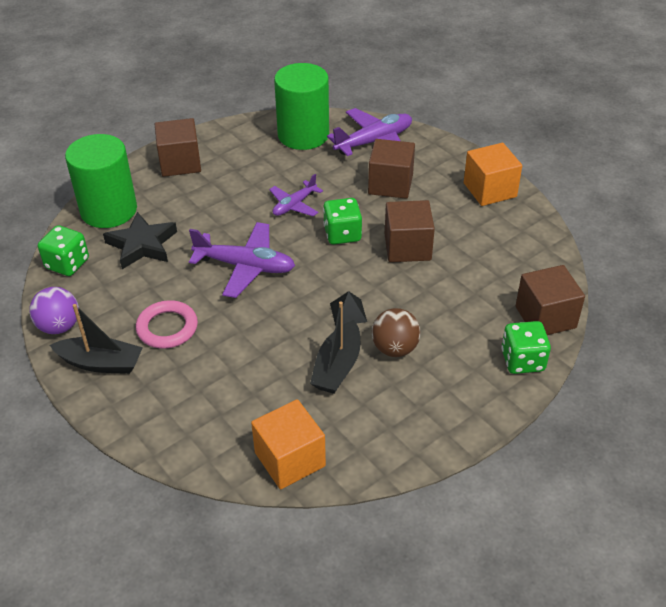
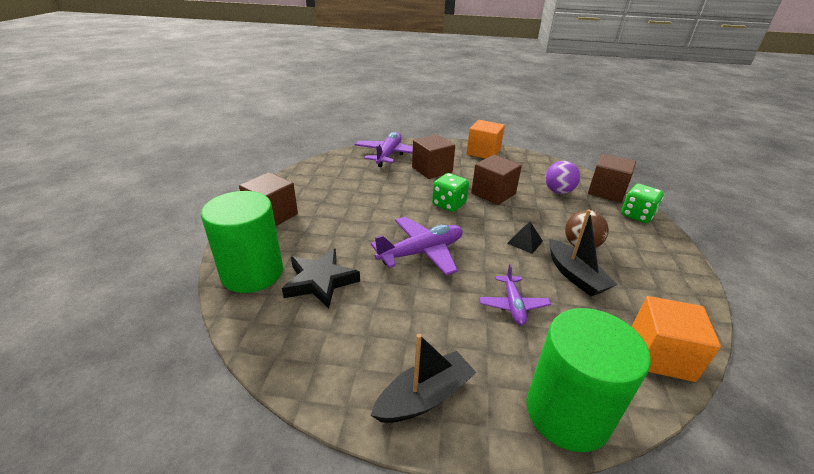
camera: 45 degrees left, 10 degrees down
(59, 326) = (336, 394): purple ball -> purple ball (558, 191)
(67, 264) = (268, 335): green dice -> none
(167, 328) = (433, 327): pink ring -> none
(294, 205) = (394, 203): purple plane -> purple plane (513, 305)
(303, 135) = (340, 167): green cylinder -> green cylinder (567, 412)

